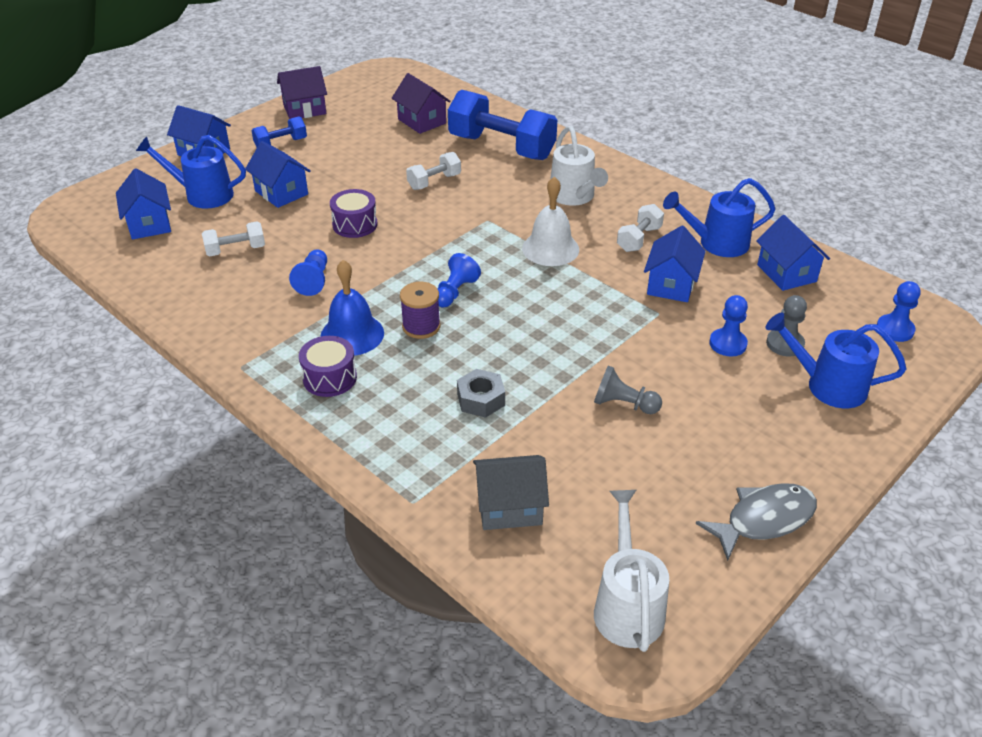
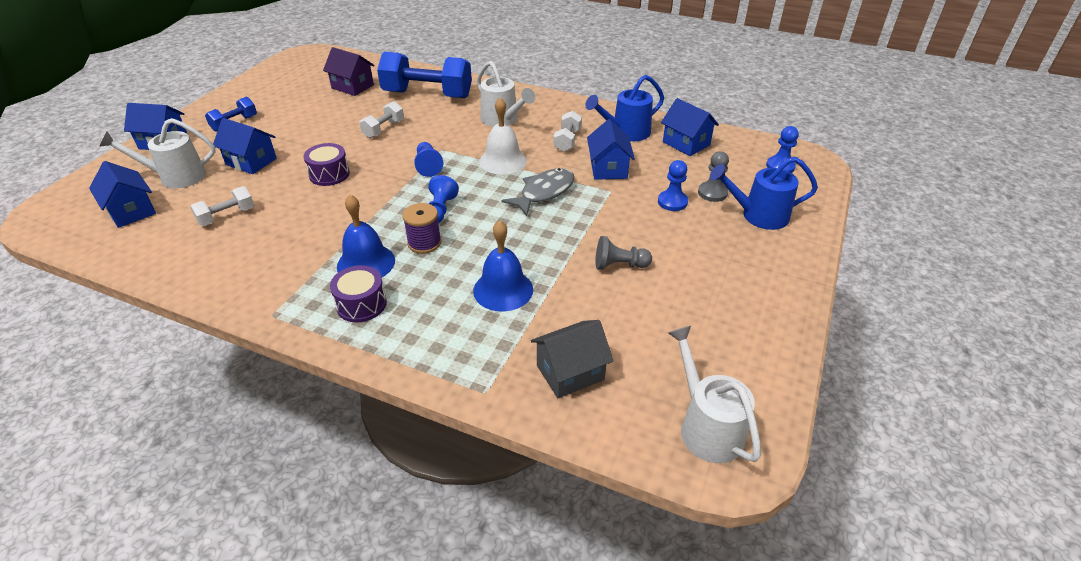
camera: 20 degrees left, 0 degrees up
(202, 195) = (175, 177): blue watering can -> white watering can
(304, 110) = (245, 94): purple house -> none
(313, 281) = (311, 226): blue pawn -> blue pawn (428, 166)
(481, 399) = (503, 290): grey nut -> blue bell
(764, 519) = (770, 326): grey fish -> grey fish (544, 192)

